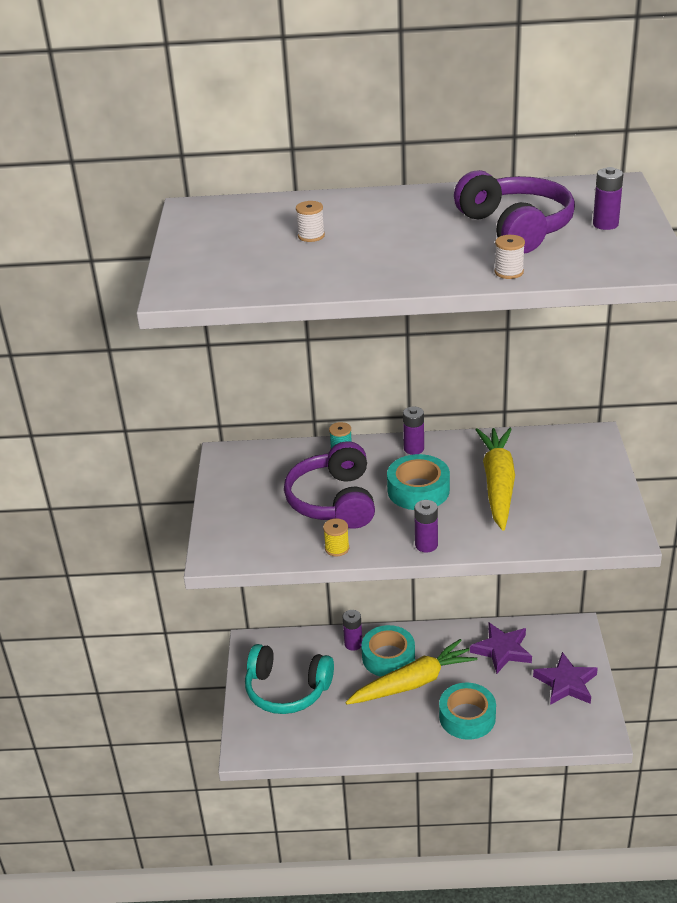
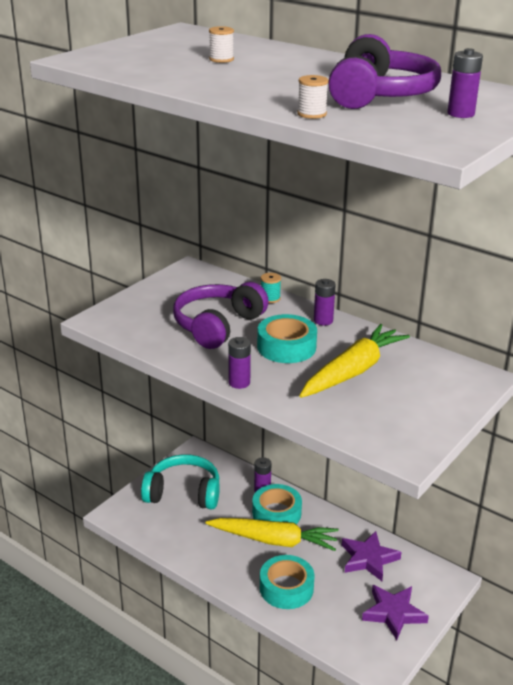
camera: 35 degrees right, 5 degrees down
(287, 690) = (183, 493): turquoise headphones -> turquoise headphones turned 135 degrees clockwise
(337, 548) = (176, 354): yellow spool -> none

